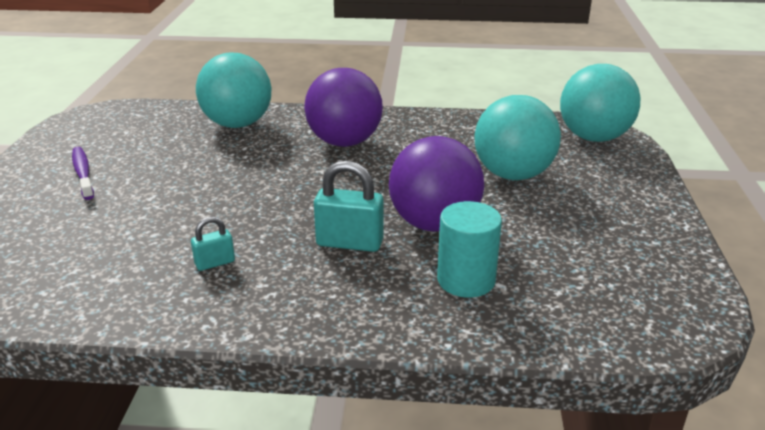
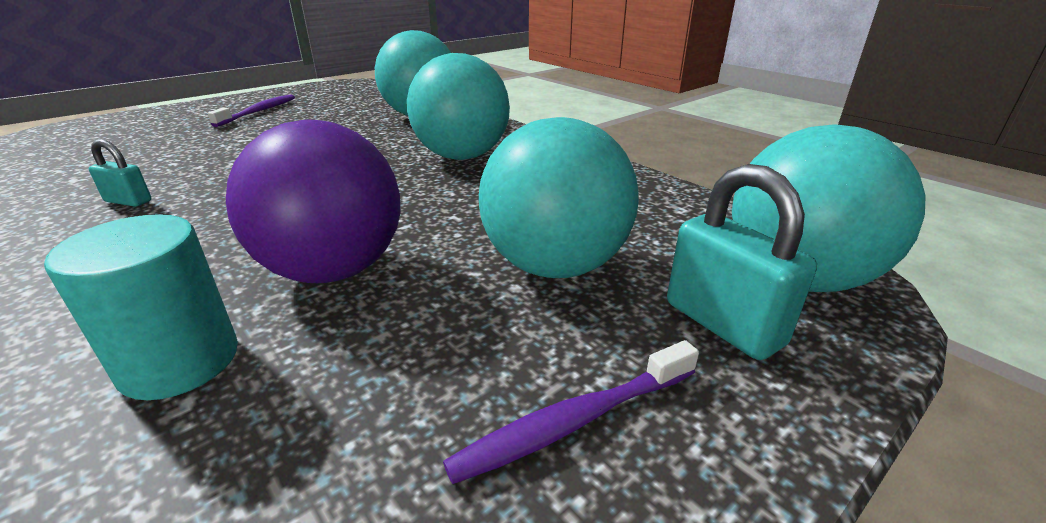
camera: 45 degrees right, 0 degrees up
(344, 142) = (462, 156): purple ball -> turquoise ball
(349, 243) = (229, 242): turquoise padlock -> turquoise padlock (723, 323)
(612, 215) = (574, 421): none -> purple toothbrush

